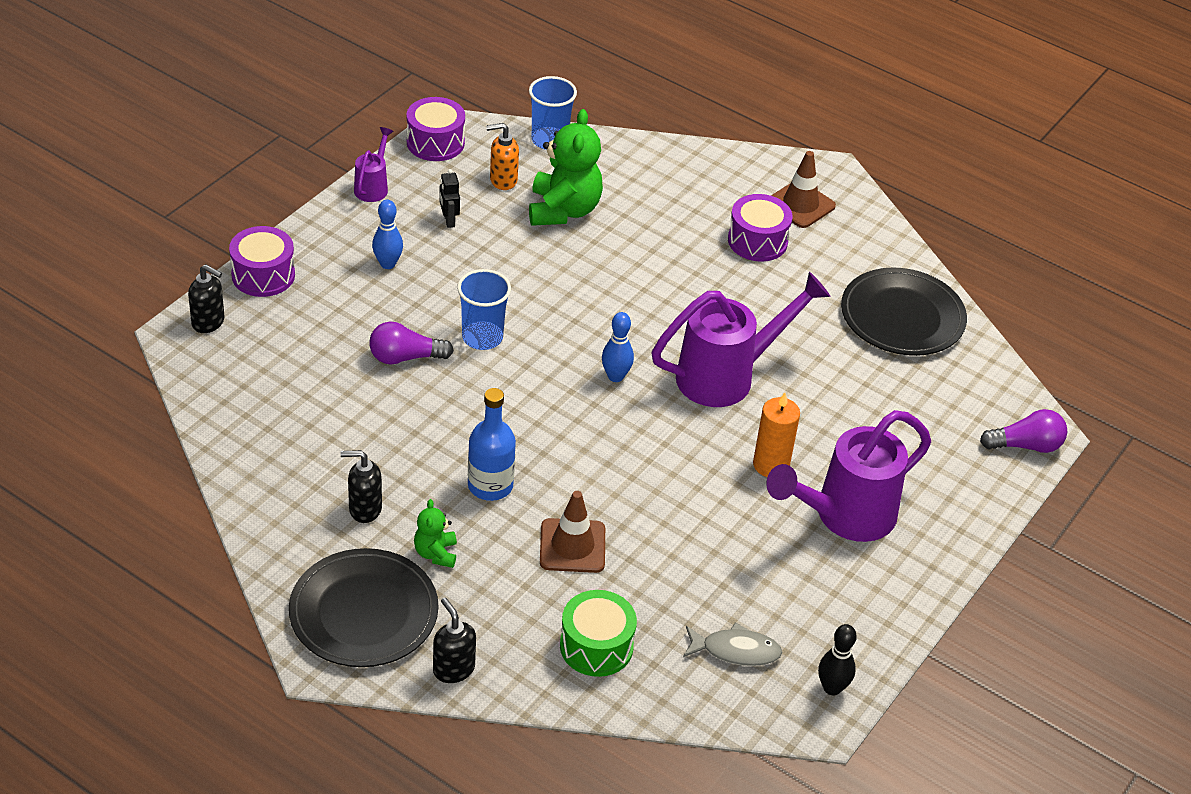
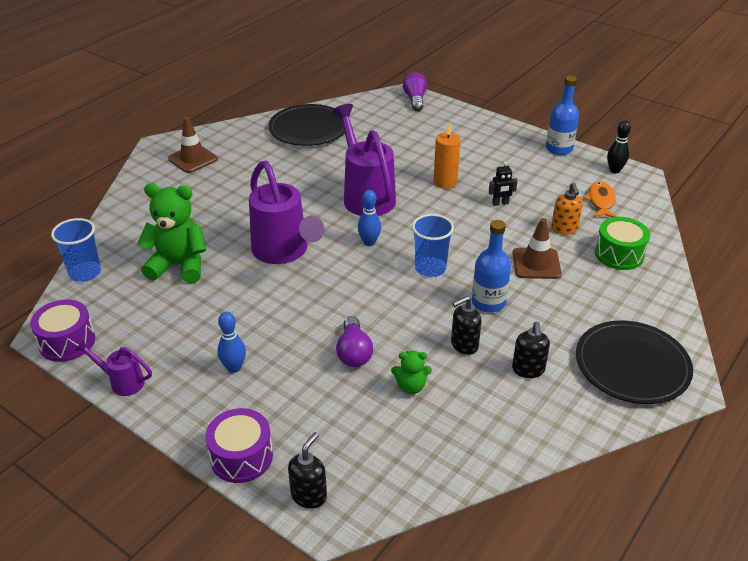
camera: 85 degrees left, 5 degrees down
(436, 553) = (562, 329): green teddy bear -> green teddy bear (411, 386)
(449, 221) = (180, 330): black robot -> black robot (500, 203)
(453, 669) = (664, 318): black soap dispenser -> black soap dispenser (464, 345)
(482, 337) = (329, 308): blue cup -> blue cup (430, 268)
(503, 180) = (132, 299): orange soap dispenser -> orange soap dispenser (564, 229)
(736, 651) = (601, 201): grey fish -> orange fish
(757, 241) = (229, 178): purple drum -> none
(844, 517) = (483, 159): purple watering can -> purple watering can (284, 252)
(892, 621) = (559, 149): none -> blue bottle

